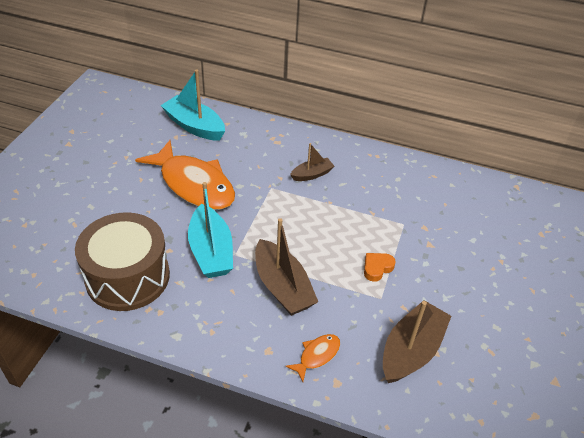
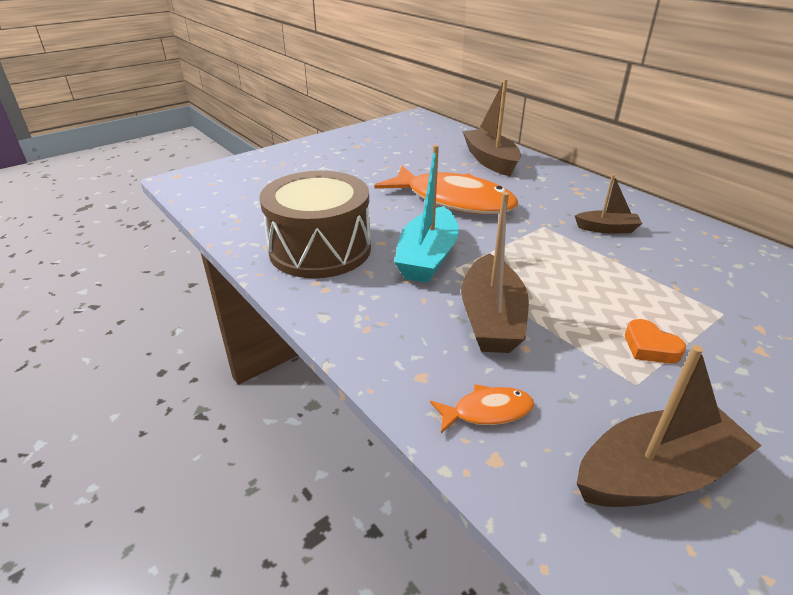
camera: 35 degrees right, 10 degrees down
(194, 126) = (490, 161): turquoise boat -> brown boat
(194, 184) = (453, 200): orange fish -> orange fish turned 45 degrees counterclockwise
(377, 268) = (650, 347): orange heart -> orange heart turned 120 degrees counterclockwise

